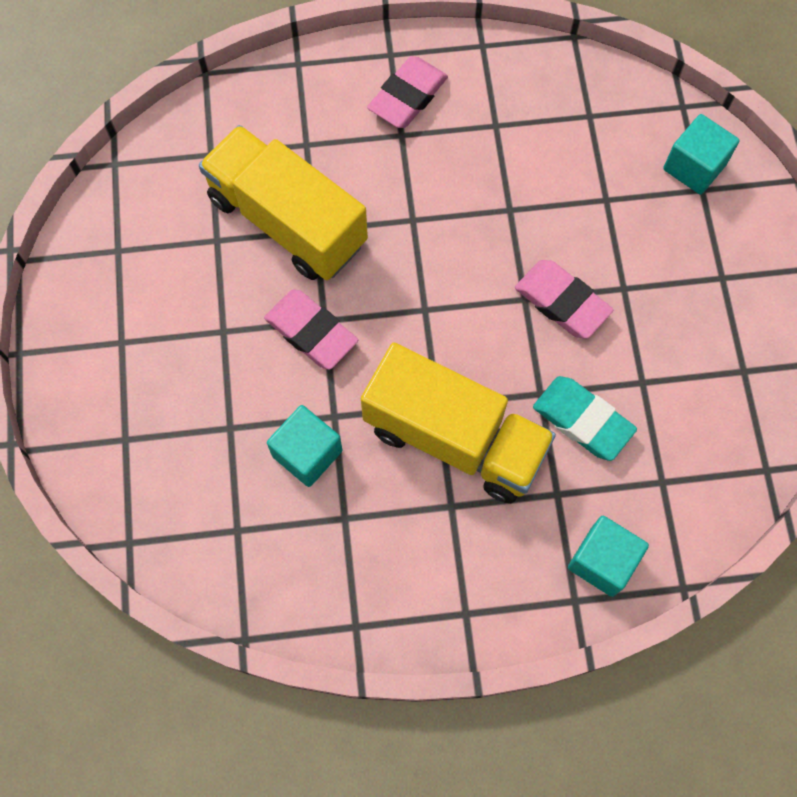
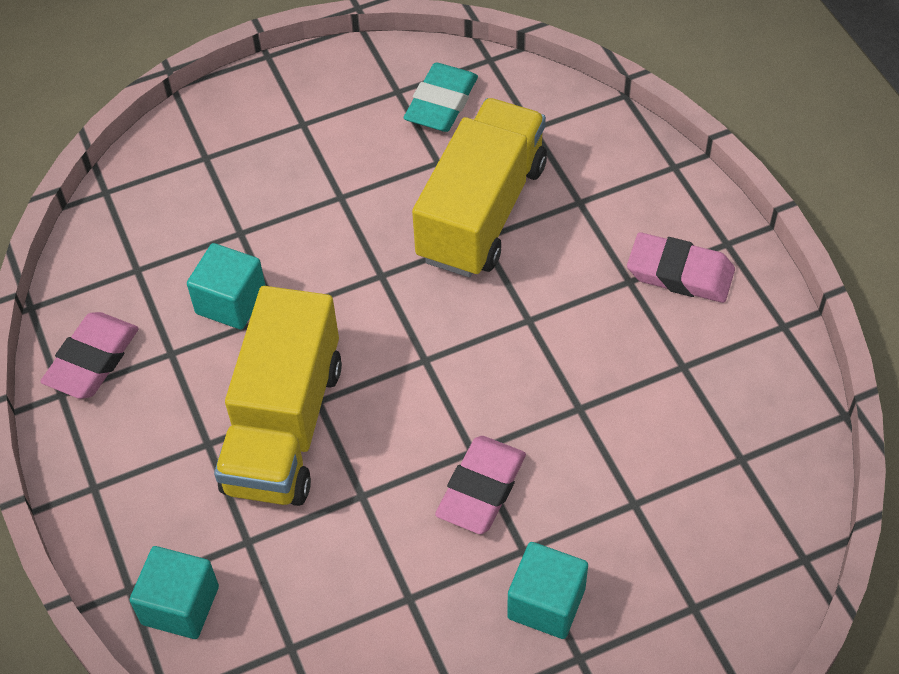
camera: 75 degrees right, 15 degrees down
(311, 332) = (363, 267): pink eraser -> pink eraser (92, 360)
(582, 420) = (341, 545): turquoise eraser -> turquoise eraser (441, 103)
(694, 167) = (722, 591): turquoise cube -> turquoise cube (546, 603)

